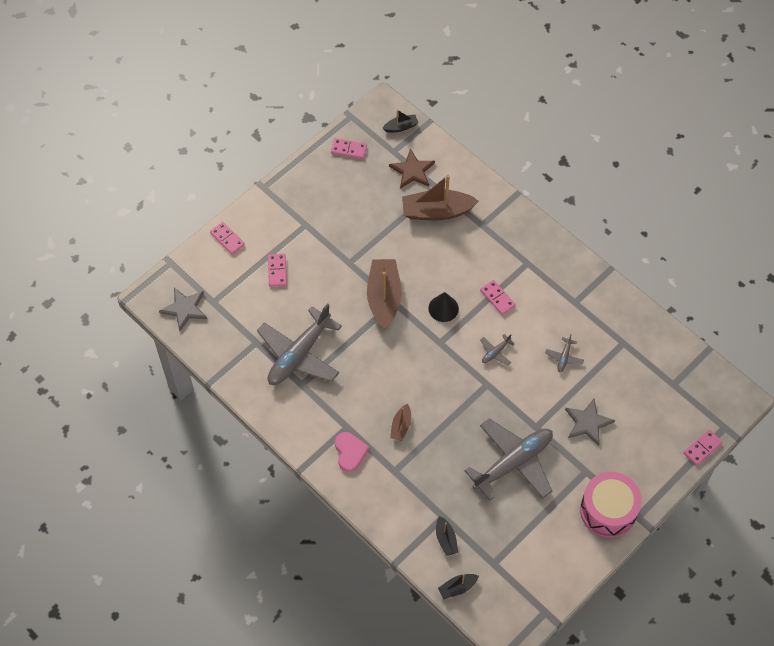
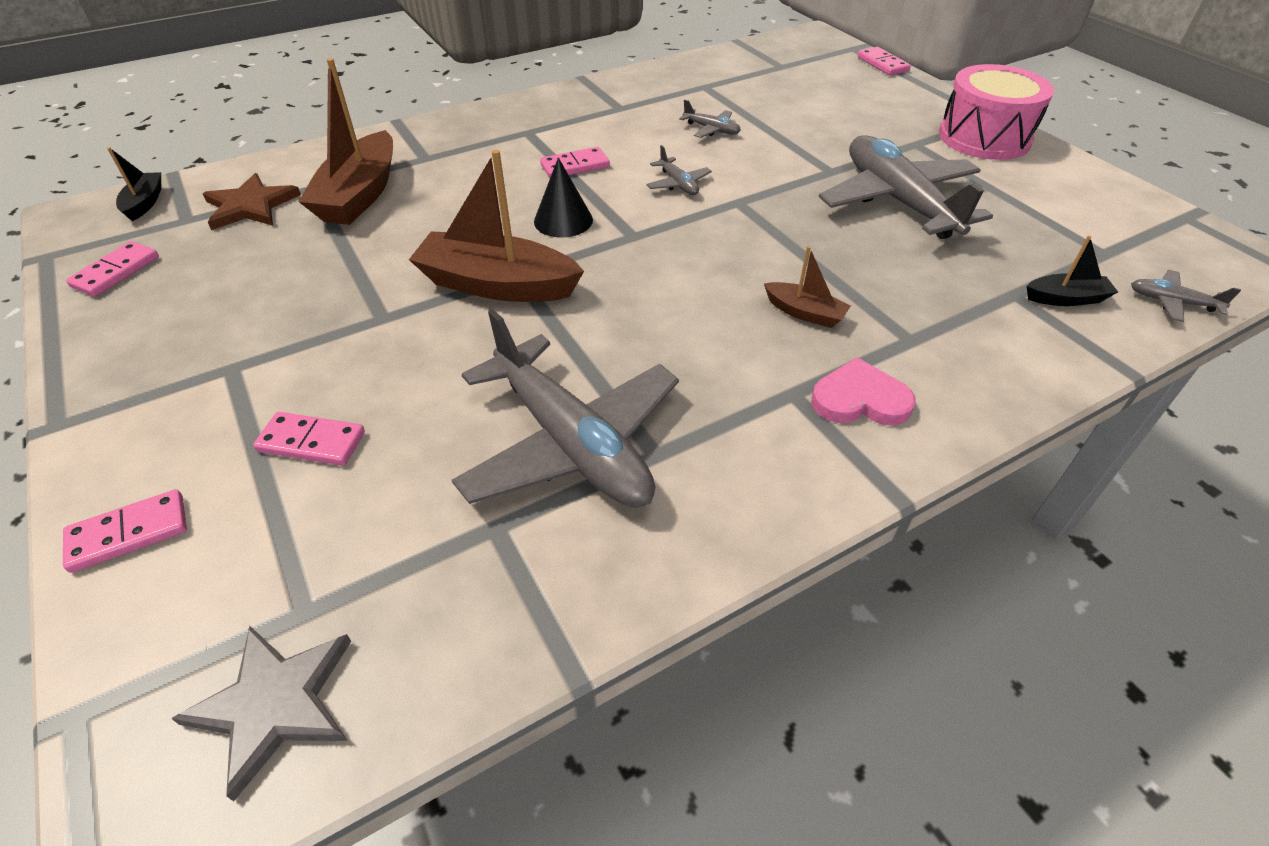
camera: 75 degrees left, 15 degrees down
(457, 588) = (1172, 302): black boat -> grey plane
(587, 423) = (831, 129): grey star -> none

